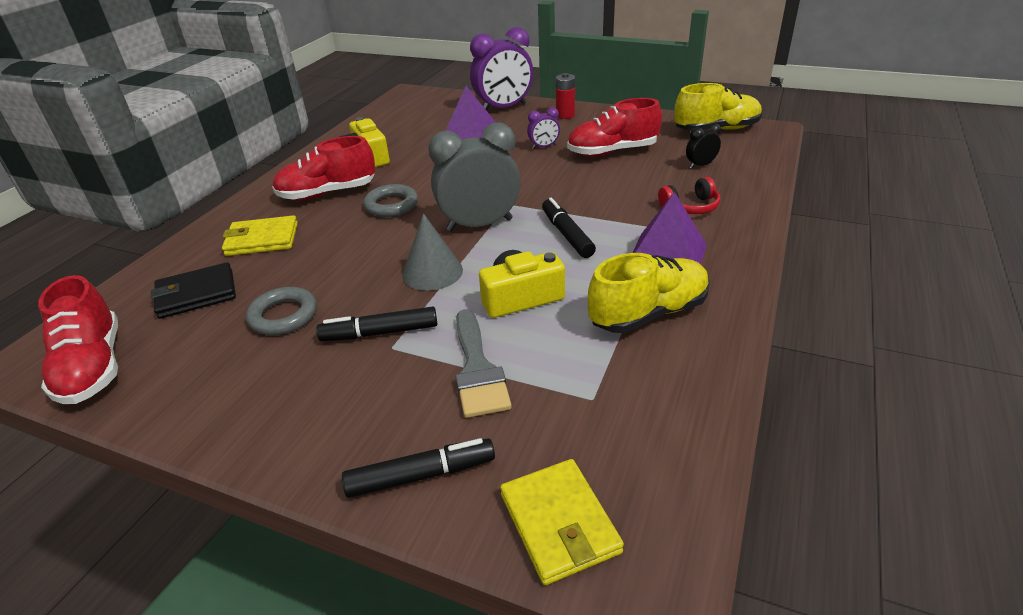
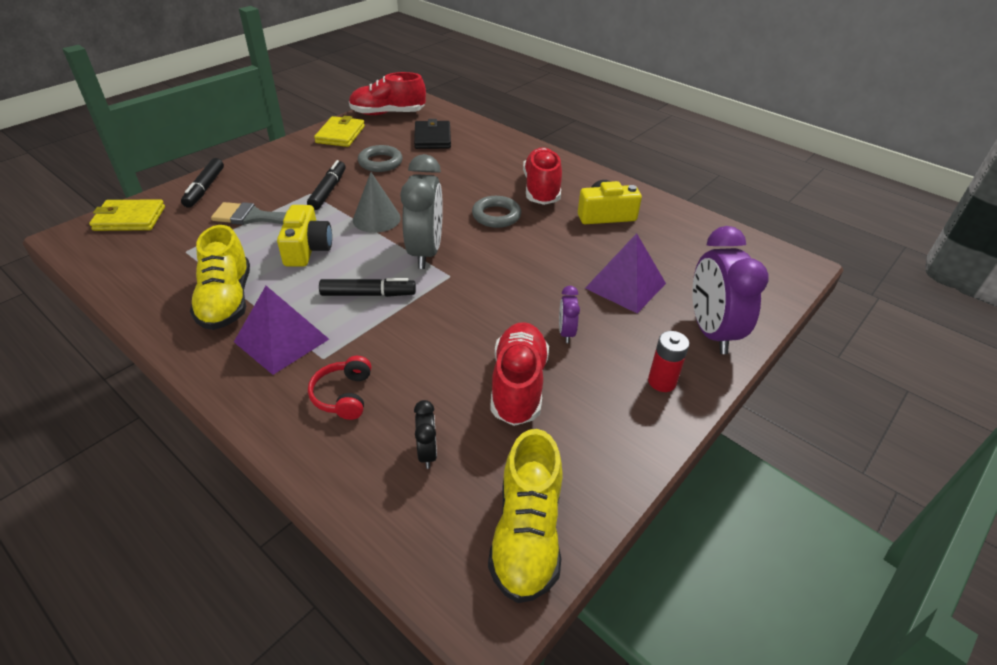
camera: 105 degrees right, 5 degrees up
(262, 240) = (484, 160): yellow wallet -> yellow wallet (340, 134)

